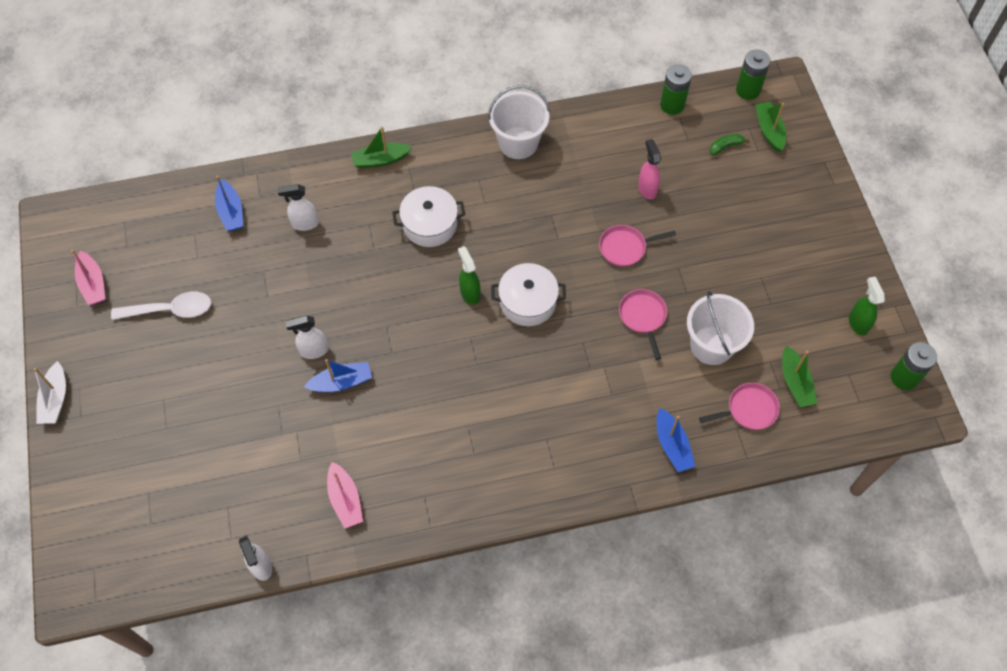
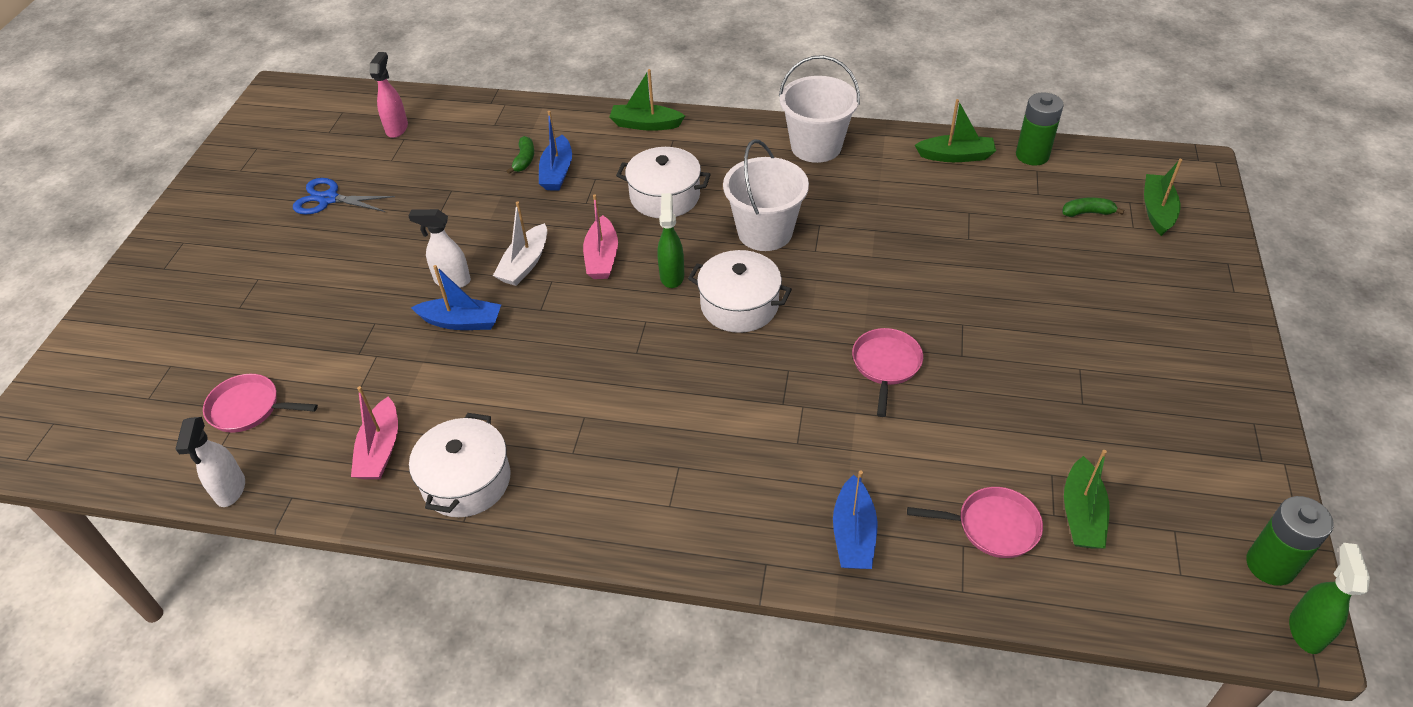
camera: 25 degrees right, 15 degrees down
(55, 399) = (152, 245): white boat -> white boat (525, 264)
(93, 284) = (271, 155): pink boat -> pink boat (602, 257)
(170, 310) = (328, 199): white spoon -> blue scissors
(231, 212) = (454, 130): blue boat -> blue boat (557, 172)
(304, 224) = (524, 160): white spray bottle -> green banana
(416, 500) = (466, 481): none -> white pot
(620, 121) = (956, 156): none -> green boat
(625, 247) = (899, 283): pink pan -> pink pan (249, 408)
(647, 189) = (958, 230): pink spray bottle -> pink spray bottle (397, 128)
(711, 345) = (970, 427): white bucket -> white bucket (765, 232)
(748, 90) = (1143, 164): green battery -> none
(858, 323) = (1214, 467): green spray bottle -> green spray bottle (1305, 630)

